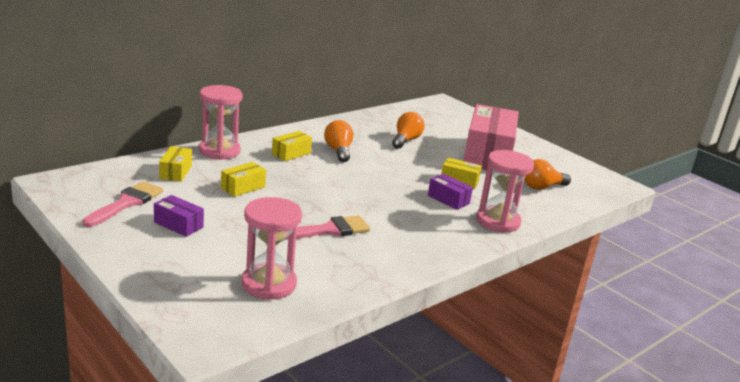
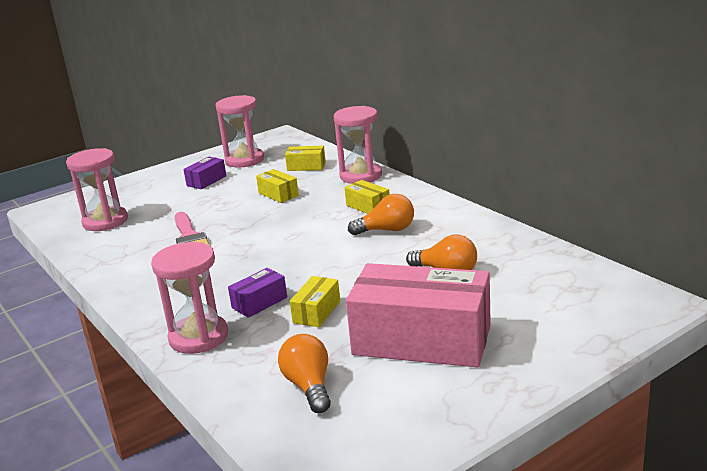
camera: 100 degrees right, 0 degrees up
(127, 203) = (244, 160): pink brush -> pink hourglass

